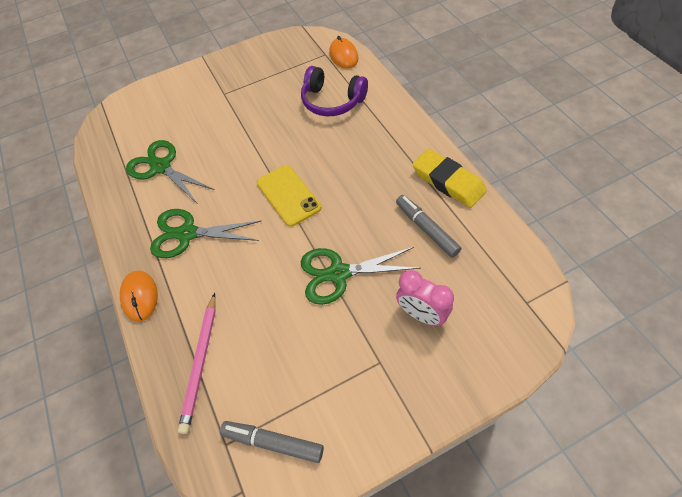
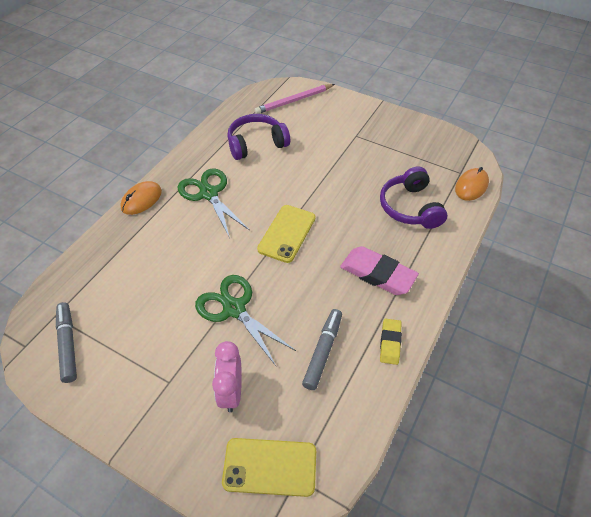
camera: 50 degrees right, 5 degrees down
(161, 167) = (256, 144): green scissors -> purple headphones
(200, 362) = (109, 264): pink pencil -> pink pencil (294, 100)
(380, 156) = (377, 274): none -> pink eraser
(448, 181) = (390, 343): yellow eraser -> yellow eraser, size x0.57
(507, 317) = (270, 467): none -> yellow phone

